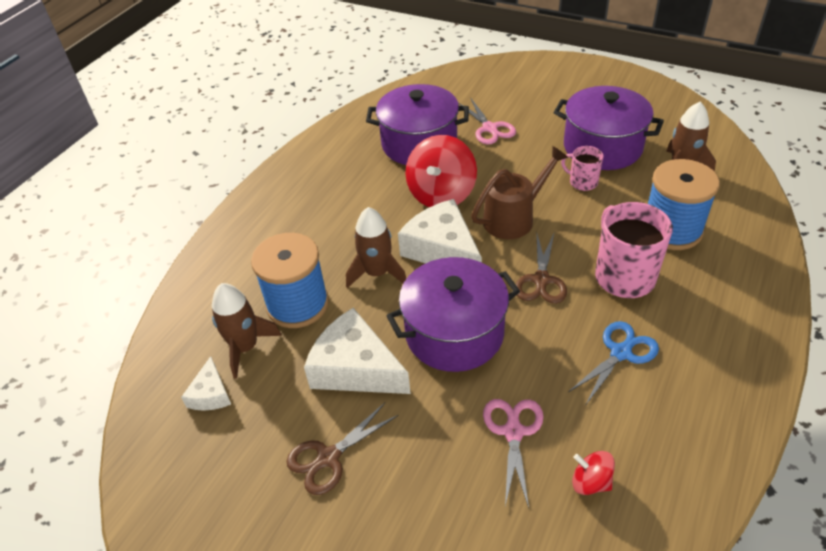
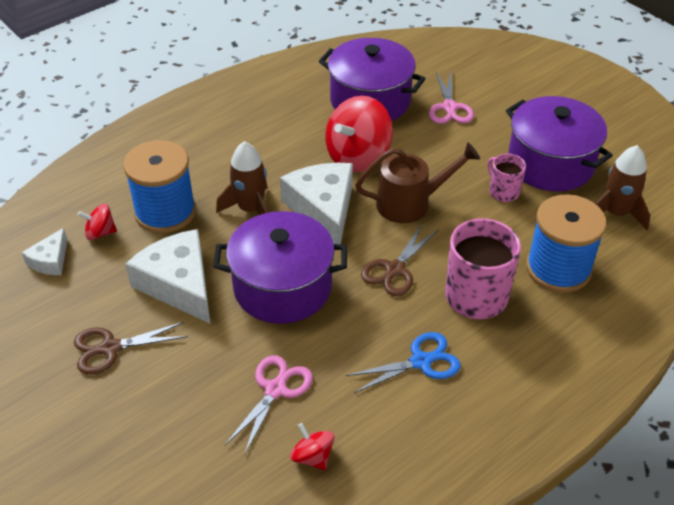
camera: 20 degrees right, 0 degrees up
(245, 347) = (100, 233): brown rocket -> red spinning top

